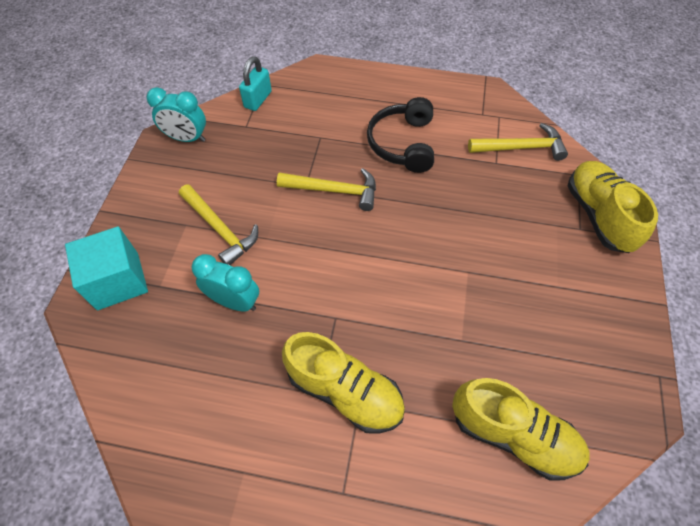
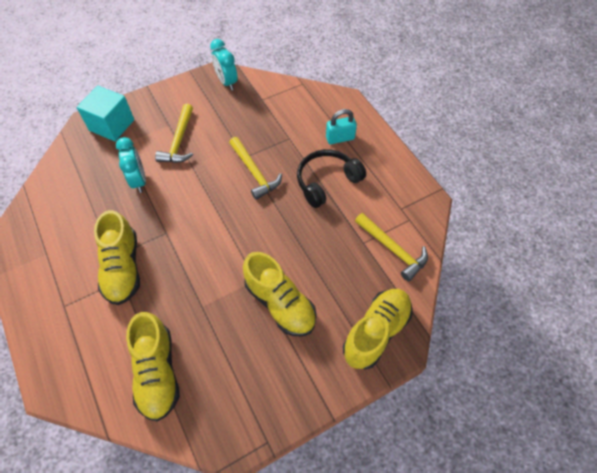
camera: 50 degrees right, 0 degrees up
(258, 99) = (288, 90): turquoise padlock -> turquoise padlock (340, 138)
(512, 268) = (280, 303): none -> yellow shoe

